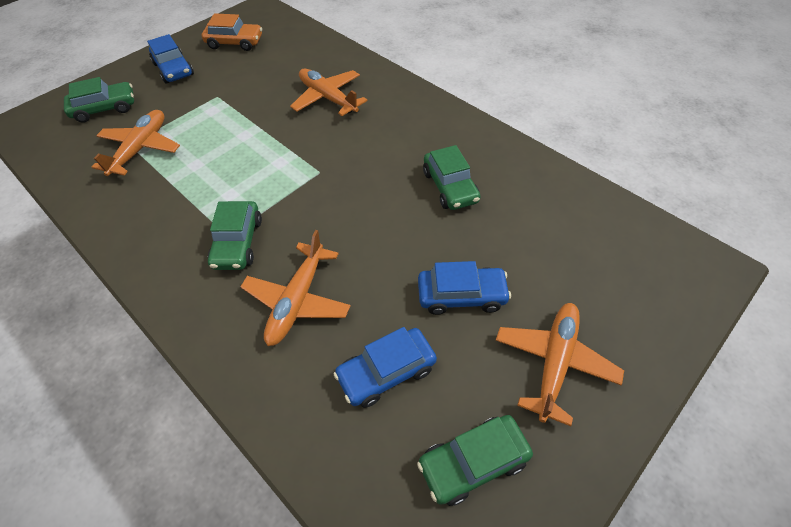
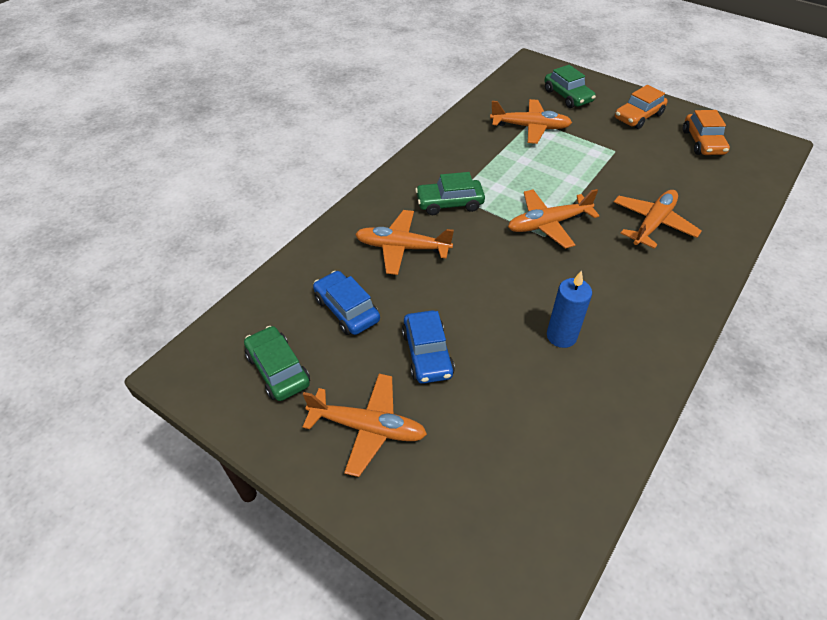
camera: 80 degrees right, 5 degrees down
(174, 69) = (638, 116): blue car -> orange car
(303, 166) = (548, 224): none -> orange plane
(450, 187) = (561, 336): green car -> blue candle

